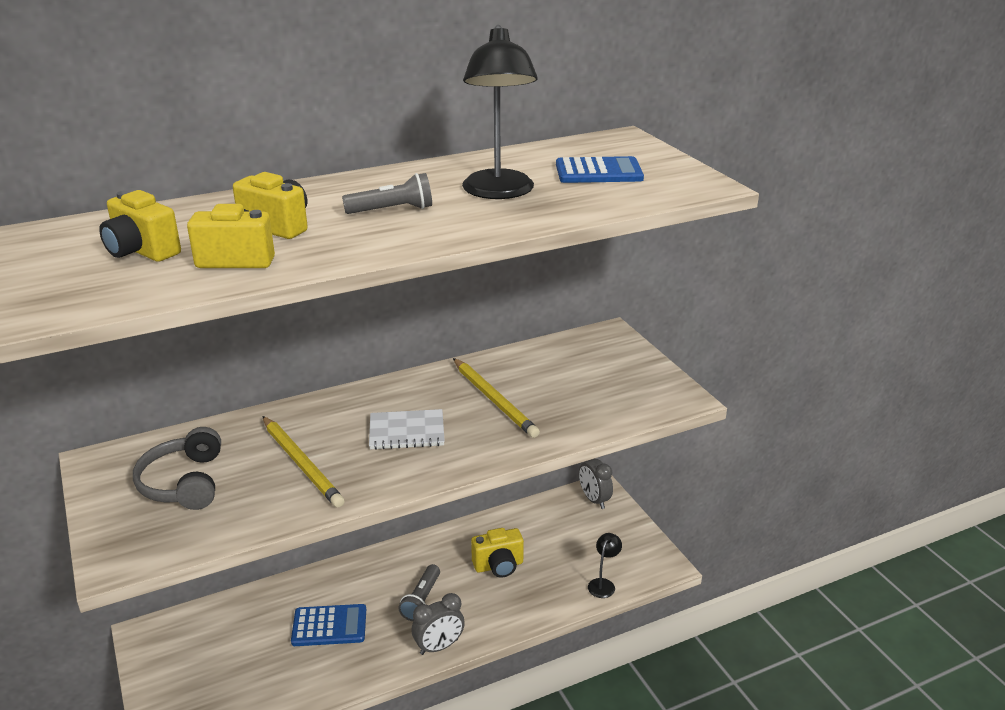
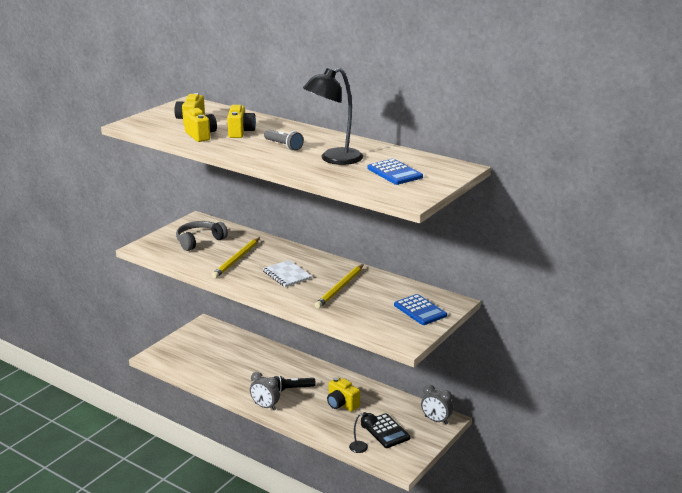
camera: 60 degrees right, 5 degrees down
(329, 626) = (251, 369): blue calculator -> blue calculator (420, 310)
(421, 600) = (292, 389): grey flashlight -> black flashlight
(586, 549) = (386, 431): none -> black calculator
(594, 499) = (436, 420): grey clock -> grey clock turned 90 degrees counterclockwise

